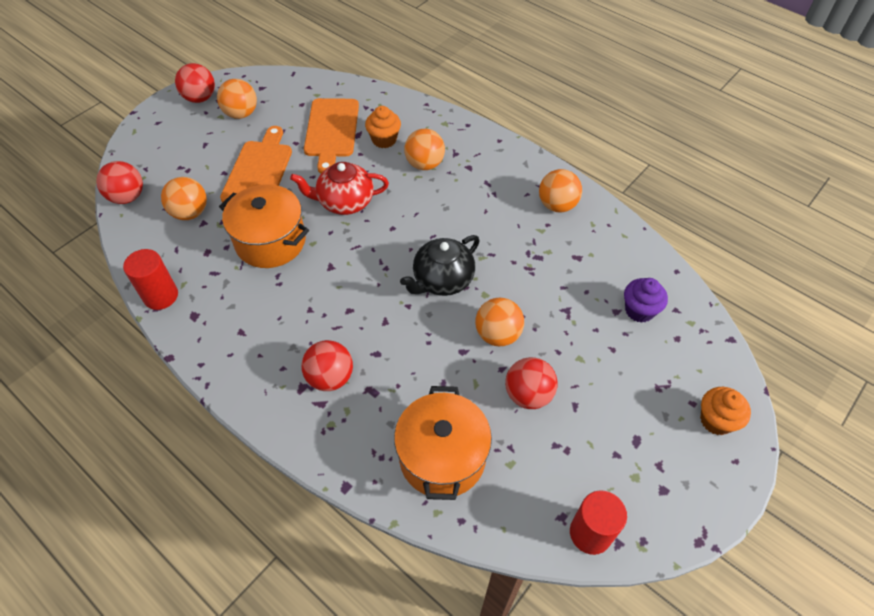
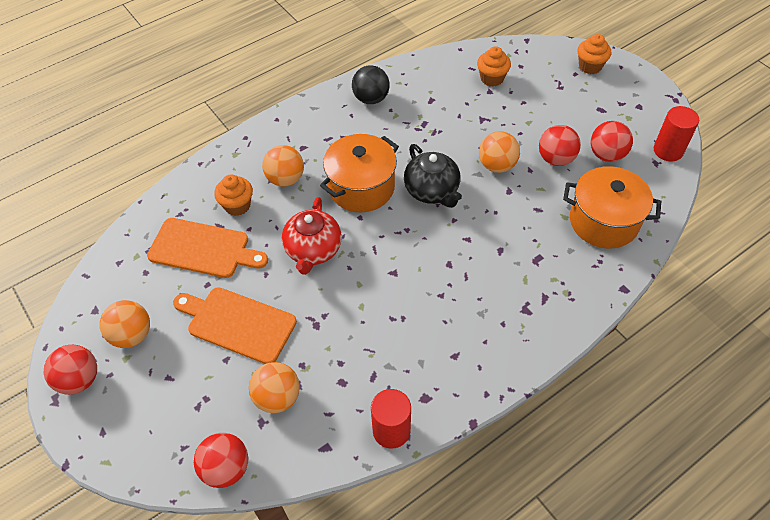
camera: 75 degrees left, 0 degrees up
(270, 241) = (345, 320): orange pot -> orange pot (361, 187)
(330, 377) = (519, 287): red ball -> red ball (606, 155)
(557, 205) = (371, 99): orange ball -> black ball
(639, 310) = (492, 78): purple cupcake -> orange cupcake

